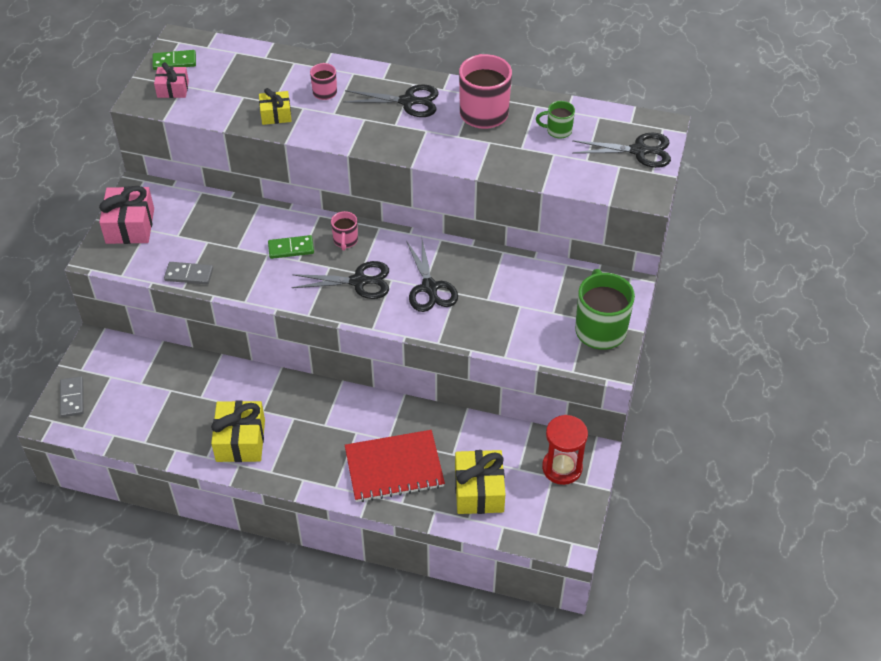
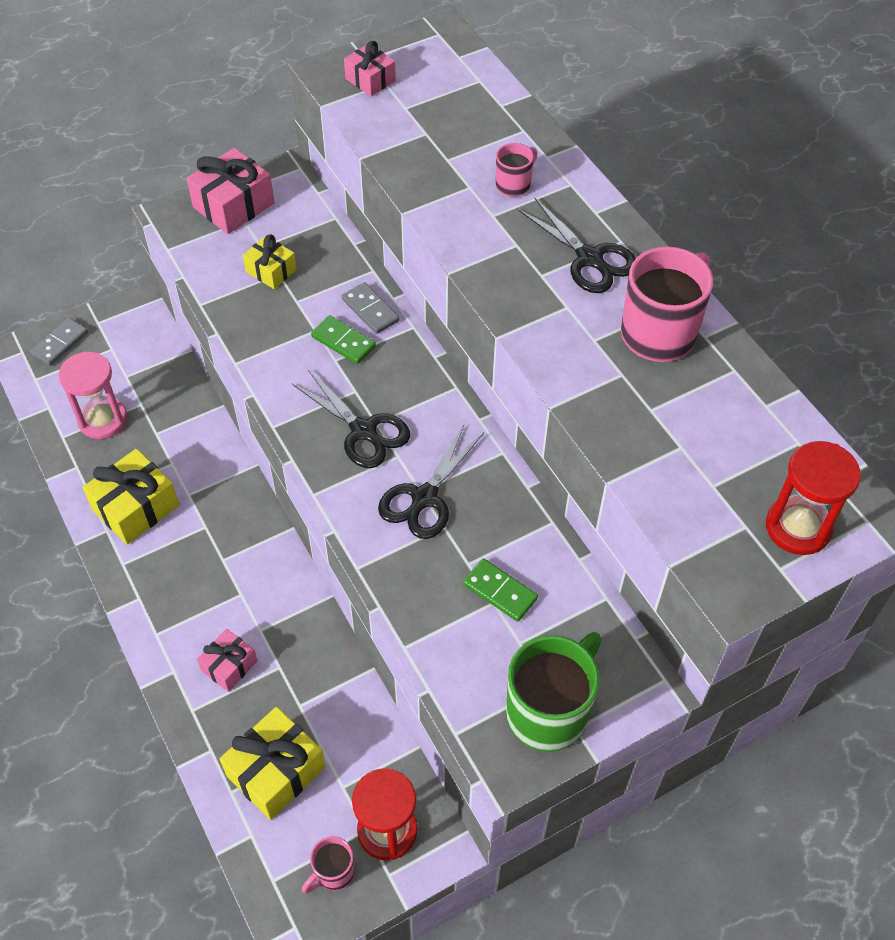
camera: 45 degrees right, 5 degrees up
(158, 415) = (103, 420): none -> pink hourglass
(174, 62) = (408, 52): green domino -> green domino (500, 591)
(189, 274) = (222, 295): grey domino -> grey domino (370, 310)
(276, 115) = (433, 175): yellow gift -> yellow gift (271, 271)
(345, 241) = (404, 375): pink mug -> pink mug (333, 872)
(394, 468) = (229, 666): red notebook -> pink gift
(558, 131) = (723, 422): green mug -> none
(639, 151) = (798, 527): black scissors -> red hourglass

